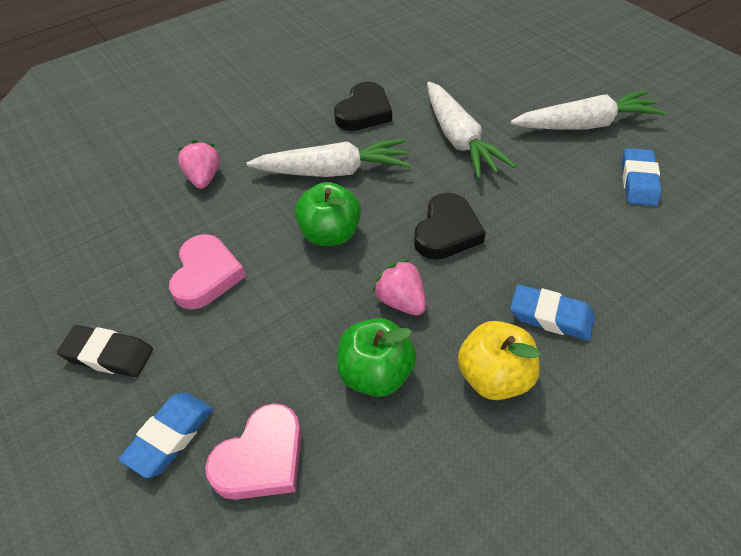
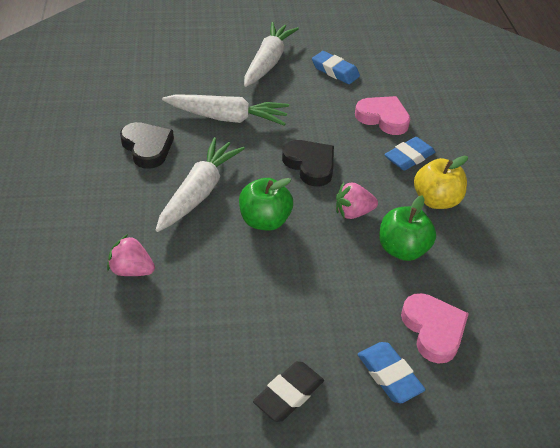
camera: 65 degrees left, 5 degrees down
(206, 275) = (250, 306): pink heart -> pink heart (383, 118)

